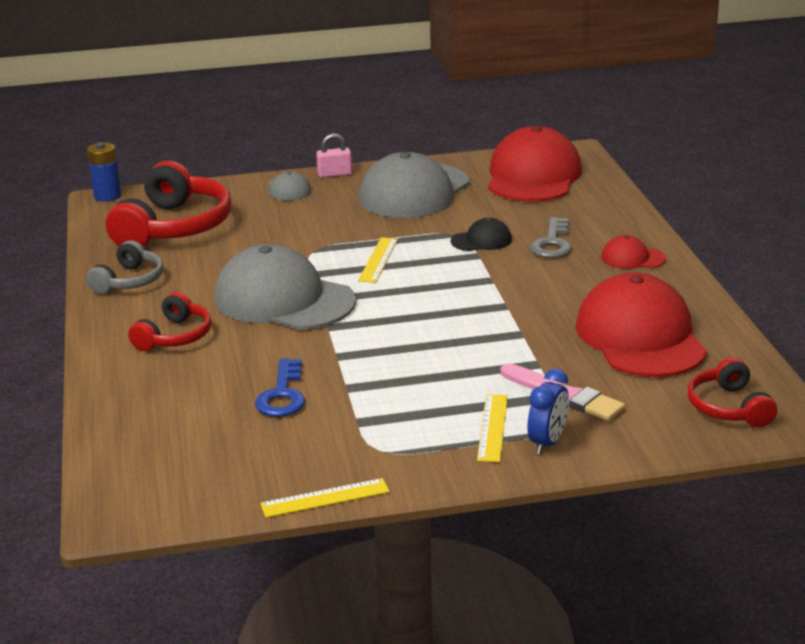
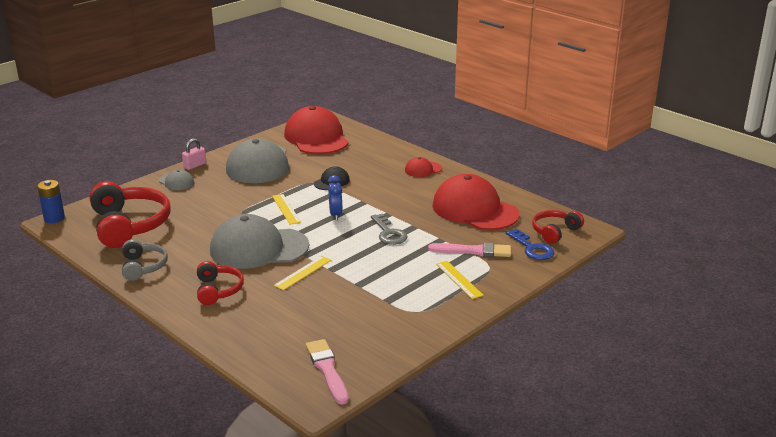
camera: 35 degrees left, 0 degrees up
(176, 482) = (327, 369): none -> pink brush
(282, 395) = (326, 301): blue key -> blue key (532, 248)
(325, 498) = (419, 346): yellow ruler -> yellow ruler (303, 273)
(547, 443) = (494, 277): blue clock -> blue clock (335, 215)
(552, 243) = (372, 173): grey key -> grey key (389, 233)
(728, 407) = (554, 232): red headphones -> red headphones turned 90 degrees clockwise

